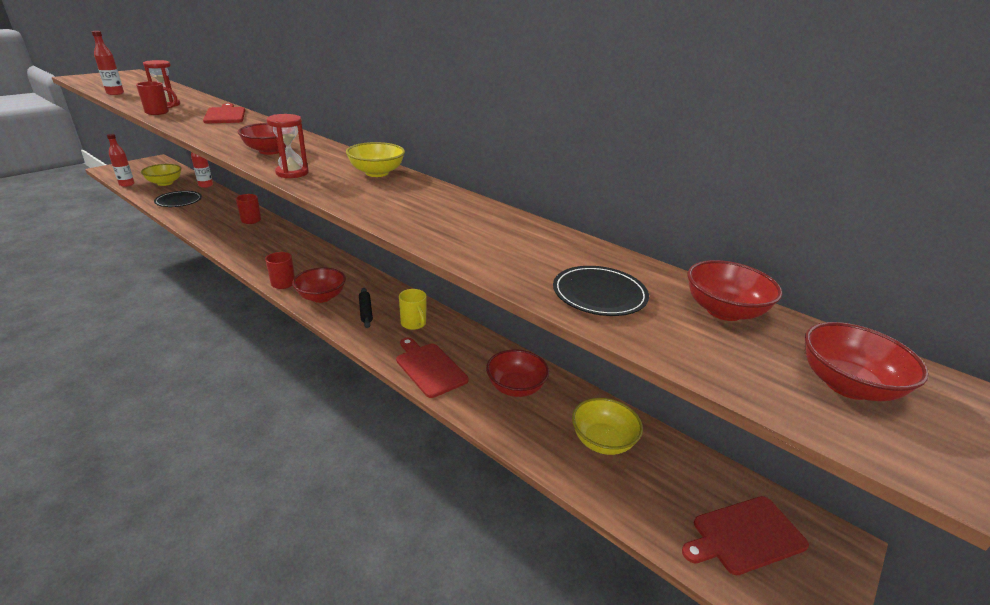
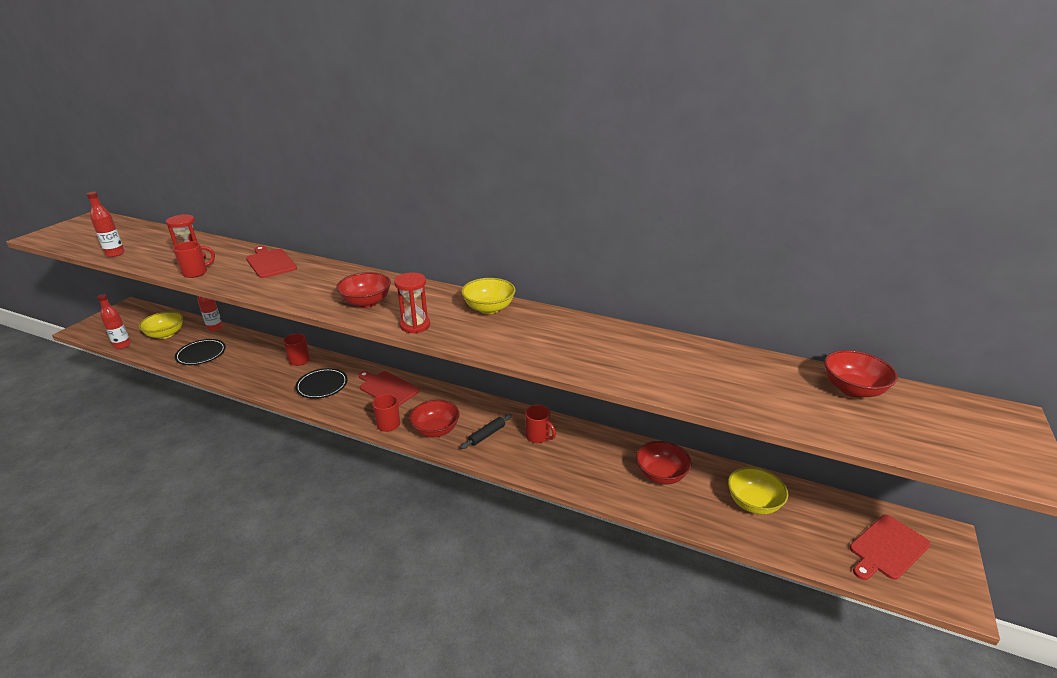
camera: 15 degrees left, 0 degrees up
(365, 311) = (487, 435): black rolling pin -> black rolling pin turned 75 degrees clockwise
(414, 324) = (538, 436): yellow mug -> red mug
(429, 368) = (580, 476): red cutting board -> red cutting board (387, 388)
(599, 294) = (763, 396): black plate -> black plate (322, 385)
(847, 385) = (960, 431): red bowl -> none

